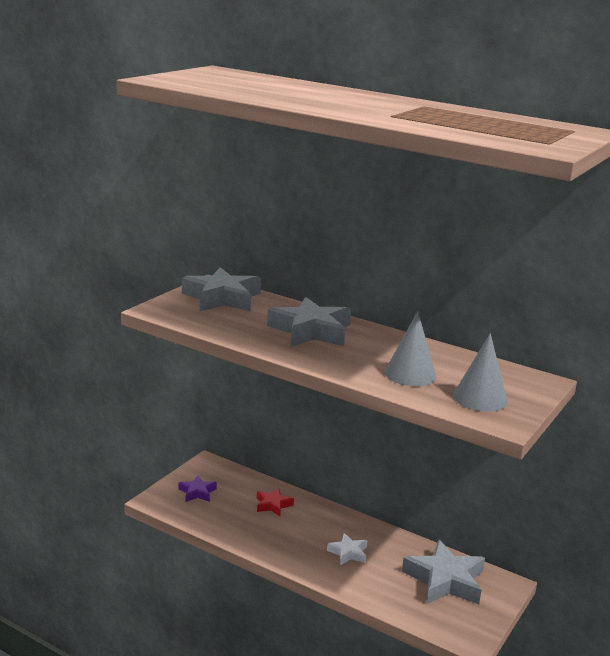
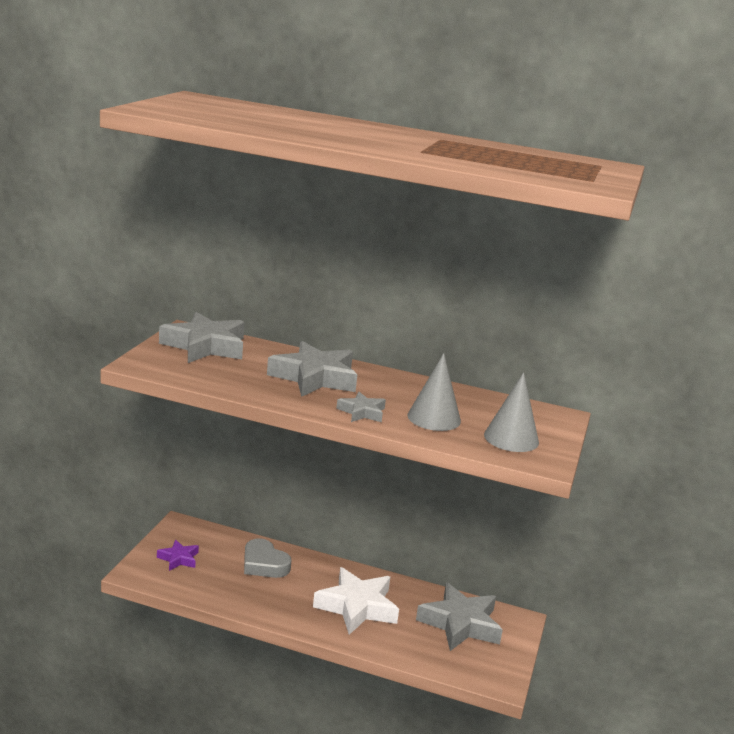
camera: 15 degrees left, 0 degrees up
(273, 505) = (264, 564): red star -> grey heart
(341, 364) = (362, 412): none -> grey star
(348, 553) = (357, 607): white star -> white star, size x1.95

